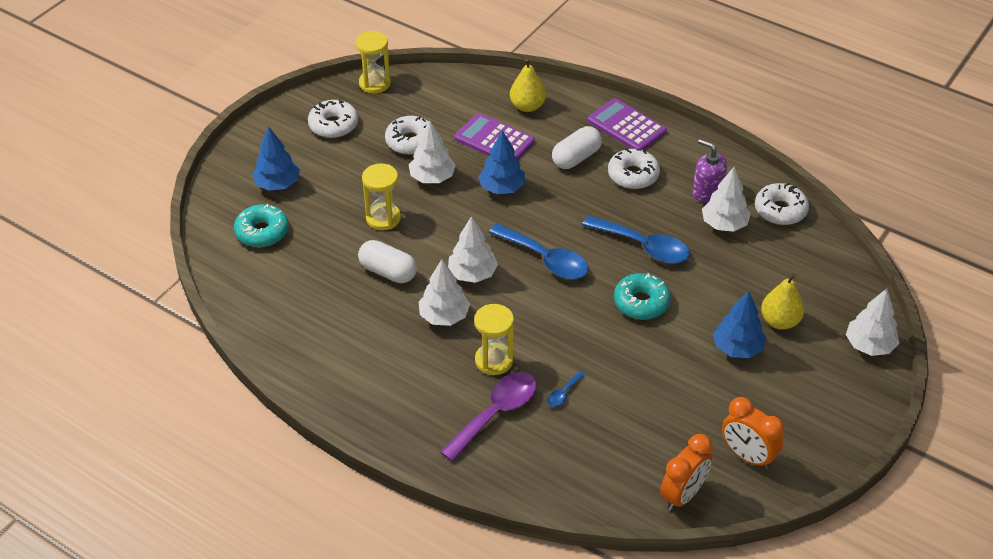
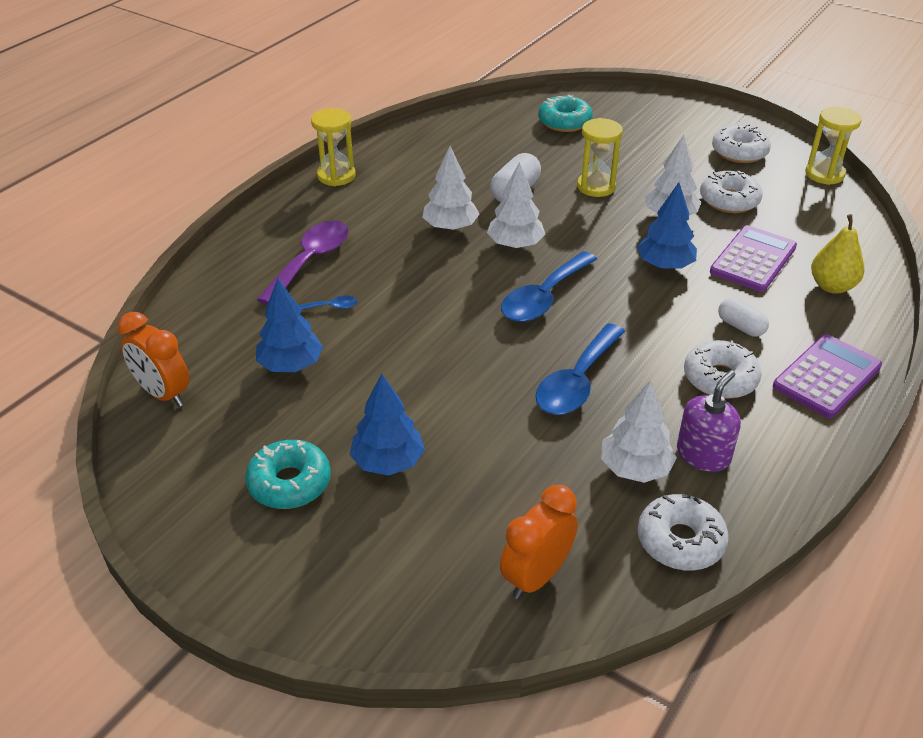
camera: 90 degrees right, 5 degrees down
(277, 184) = (635, 126): blue tree -> blue tree (291, 365)
(494, 360) = (384, 259): yellow hourglass -> yellow hourglass (336, 176)
(496, 413) = (311, 261): purple spoon -> purple spoon turned 105 degrees counterclockwise
(563, 394) = (330, 307): blue spoon -> blue spoon turned 135 degrees clockwise
(576, 158) = (740, 327): white capsule -> white capsule, size x0.66
(641, 302) = (473, 375): turquoise donut -> turquoise donut (289, 483)
(747, 456) = (204, 456): orange clock -> orange clock (536, 576)
(779, 321) = (436, 514): yellow pear -> none
(869, 345) = (382, 623): white tree -> none

